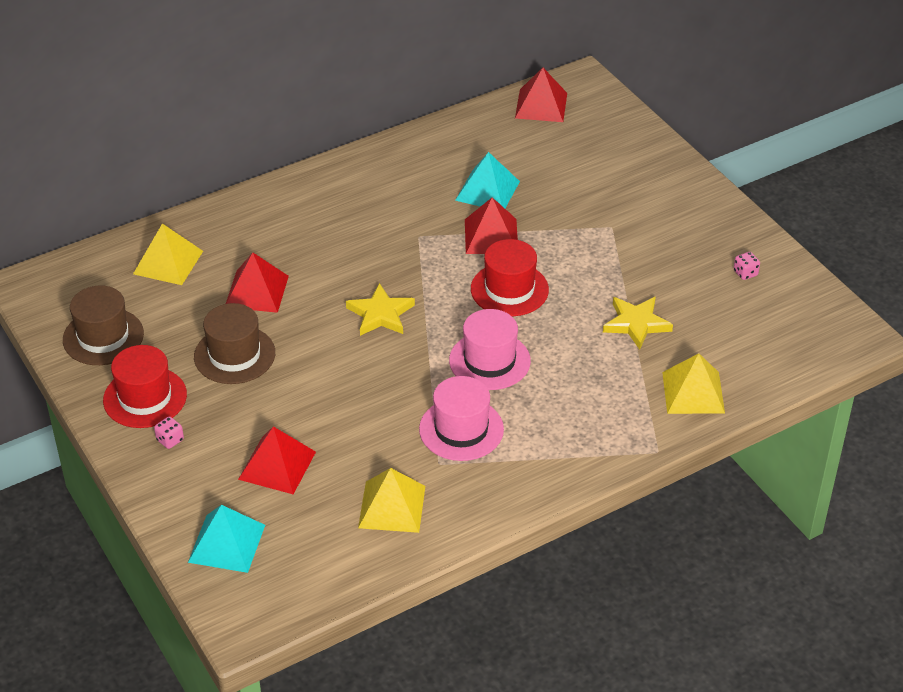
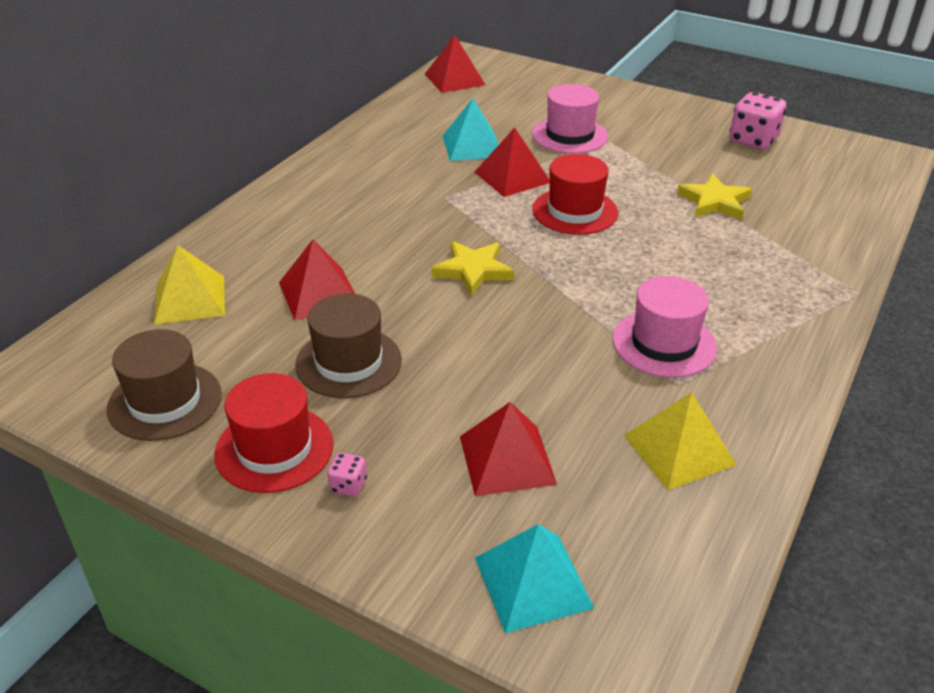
camera: 30 degrees left, 5 degrees down
(489, 361) = (622, 273): pink hat -> pink hat (570, 135)
(693, 392) = (825, 236): yellow pyramid -> none
(745, 273) = (753, 140): pink dice -> pink dice, size x2.13

